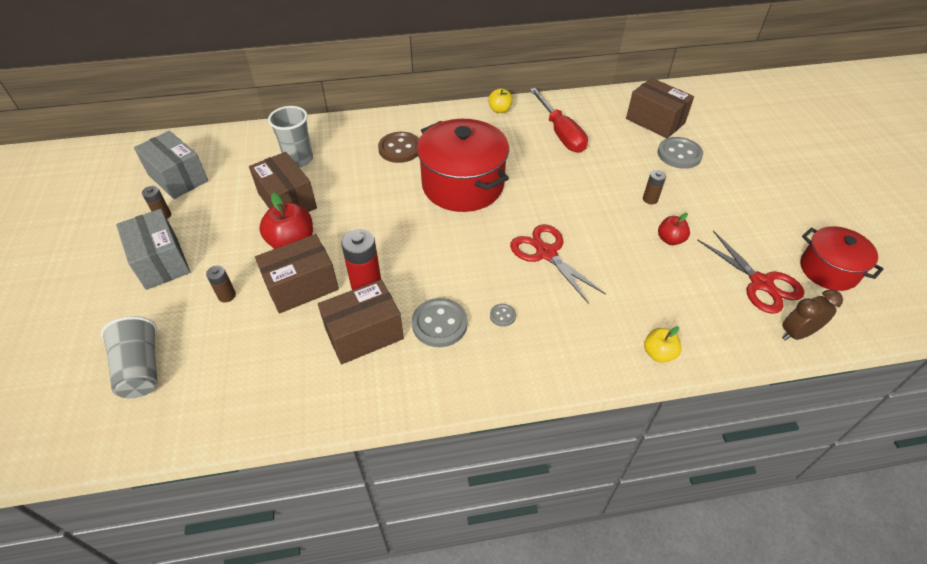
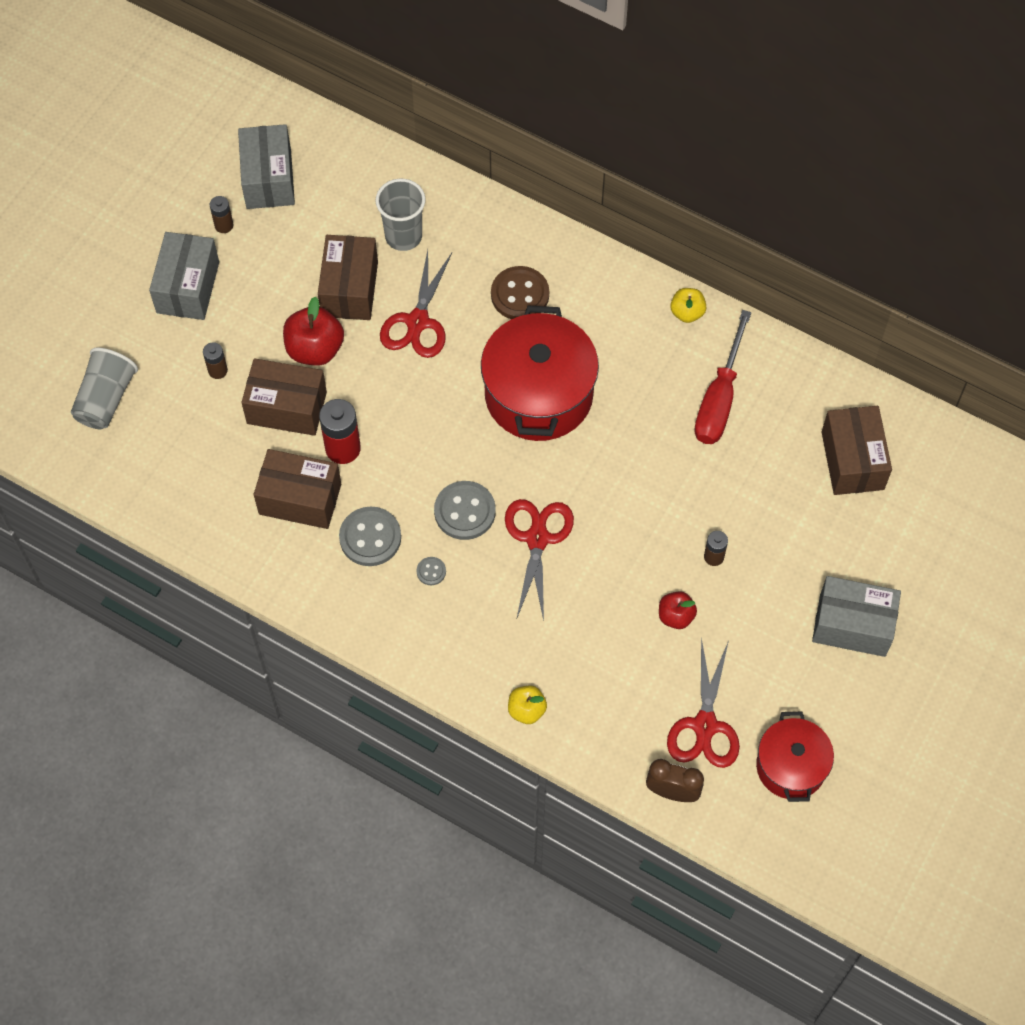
camera: 40 degrees right, 15 degrees up
(350, 192) = (418, 322): none -> red scissors
(679, 154) = (819, 526): grey button -> grey button (465, 511)
(754, 184) = (852, 625): none -> grey box

